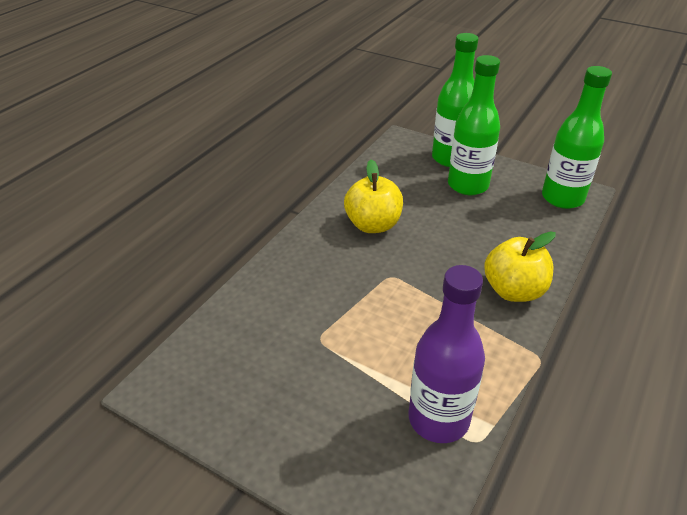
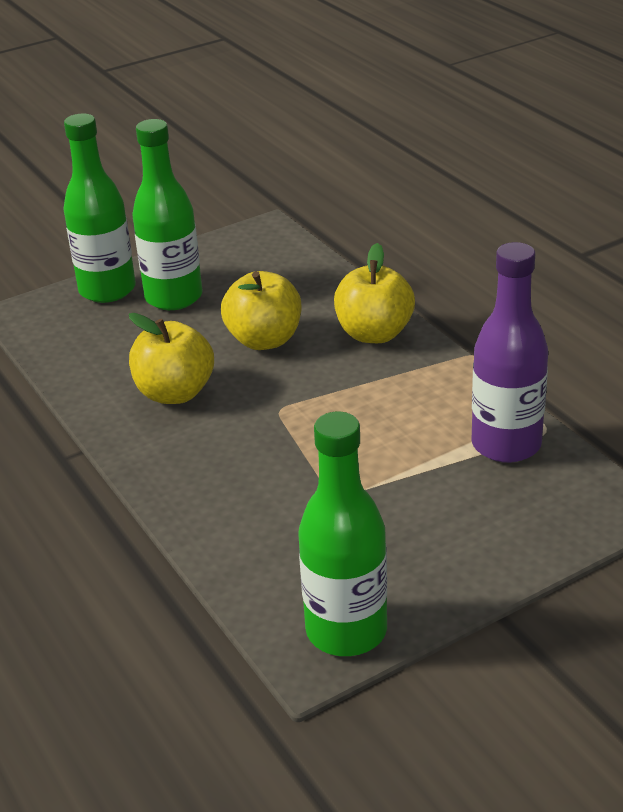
camera: 60 degrees left, 5 degrees down
(458, 240) = (264, 340): none -> yellow apple
(562, 198) = (262, 245): green bottle -> green bottle (346, 631)

